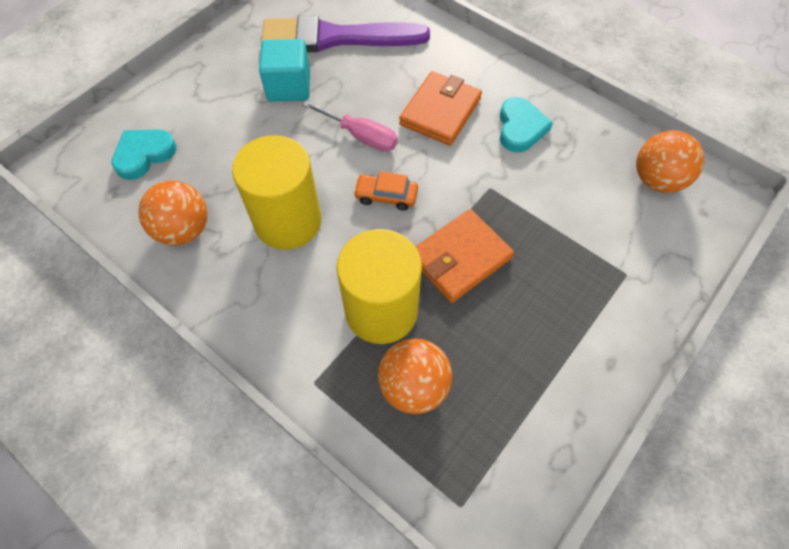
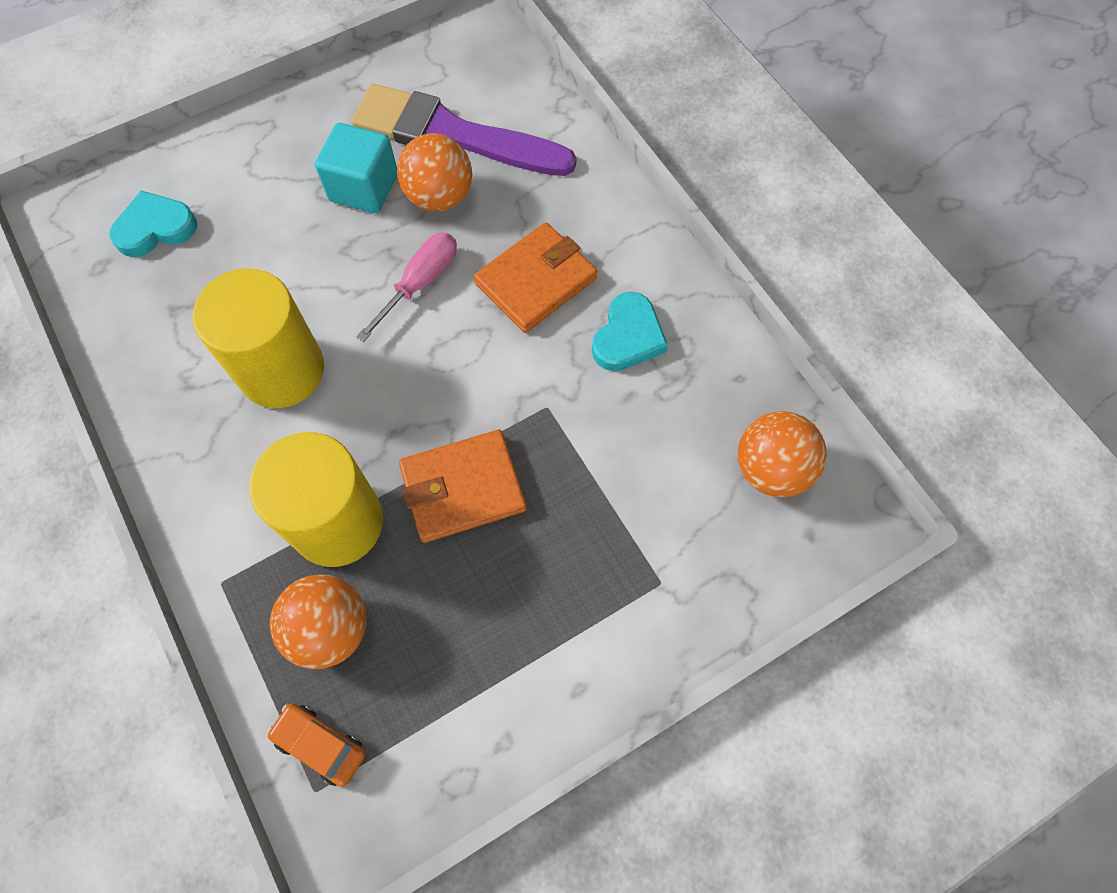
camera: 20 degrees right, 5 degrees up
(184, 230) = (160, 341): orange ball -> orange ball (439, 197)
(360, 136) = (420, 283): pink screwdriver -> pink screwdriver turned 105 degrees counterclockwise
(386, 196) = (412, 376): orange car -> orange car (320, 745)

